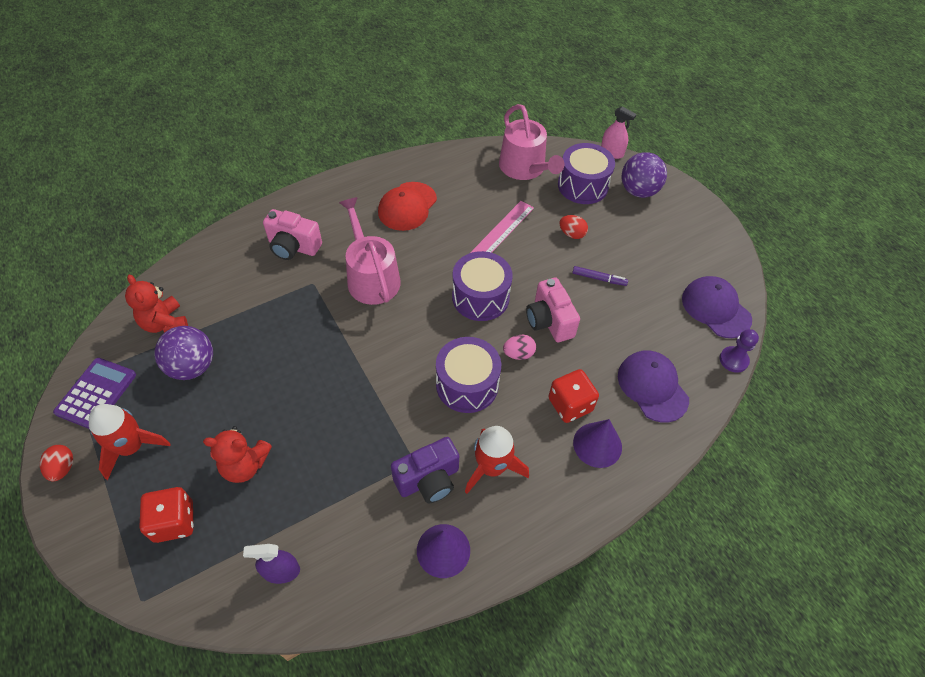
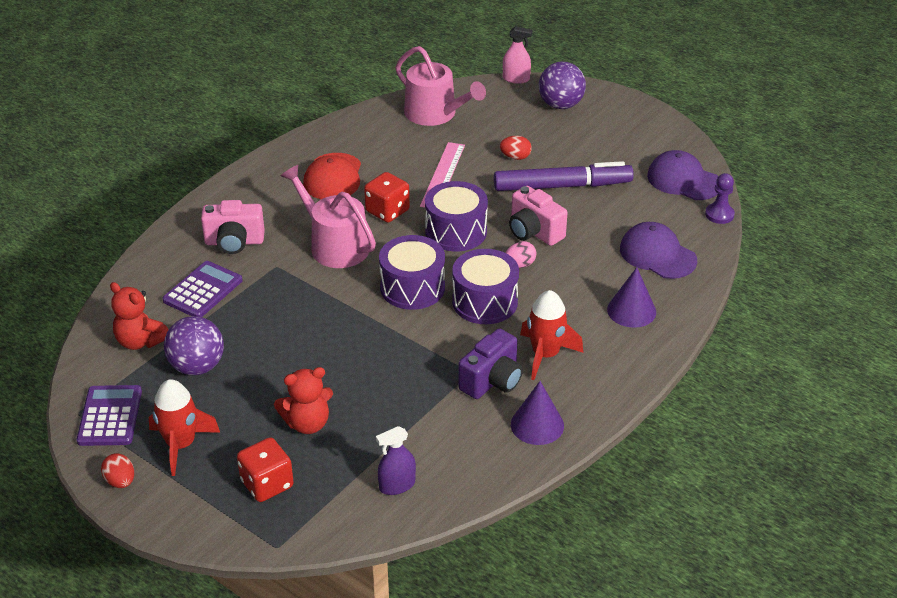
camera: 20 degrees left, 15 degrees down
(241, 288) = (203, 290): none -> purple calculator
(570, 405) = (590, 289): red dice -> red dice (387, 211)
(582, 185) = (503, 114): purple drum -> purple drum (412, 288)
(599, 278) = (562, 186): purple marker -> purple marker, size x2.37

